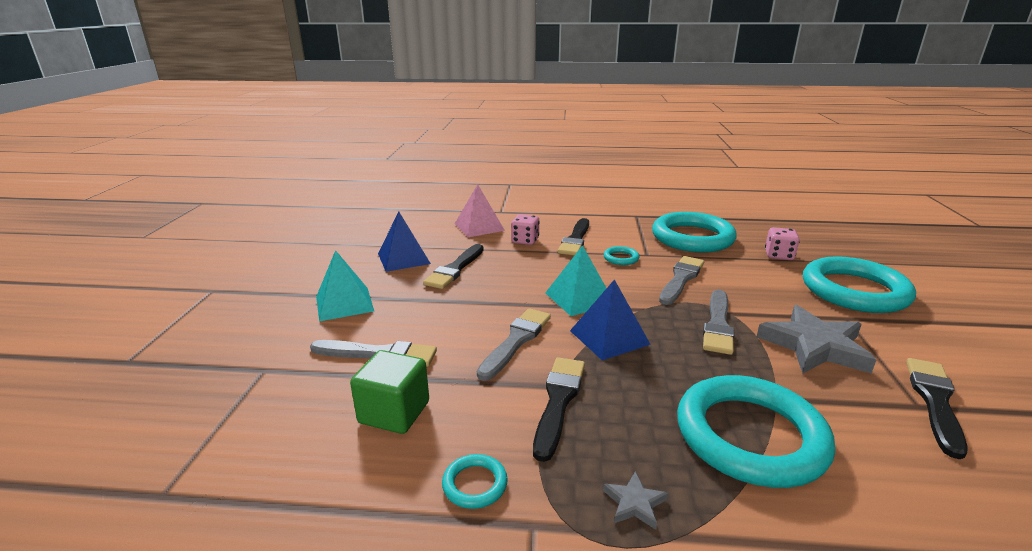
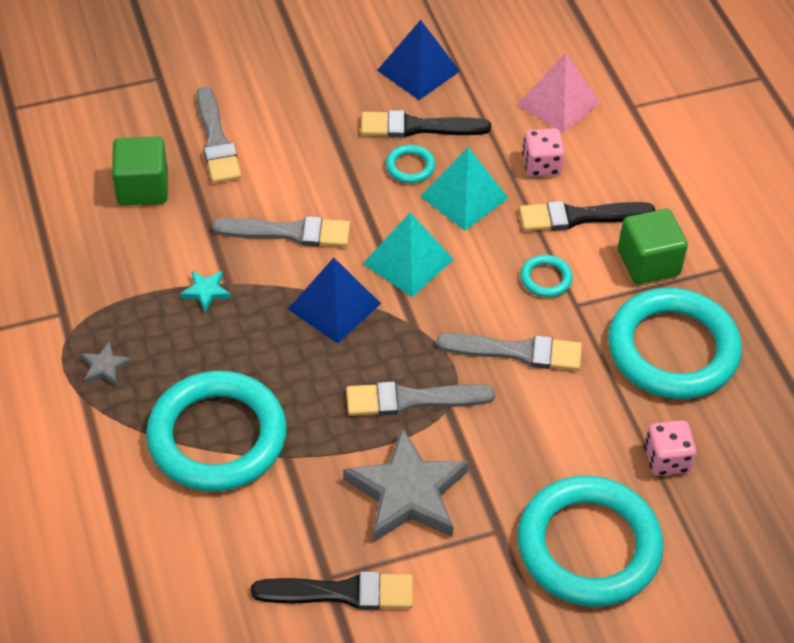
camera: 65 degrees right, 25 degrees up
(344, 303) = (290, 72): turquoise pyramid -> turquoise pyramid (464, 197)
(475, 484) = (86, 268): turquoise ring -> turquoise ring (410, 167)
(558, 401) = (206, 291): black brush -> turquoise star
(623, 230) = (648, 263): none -> green cube

